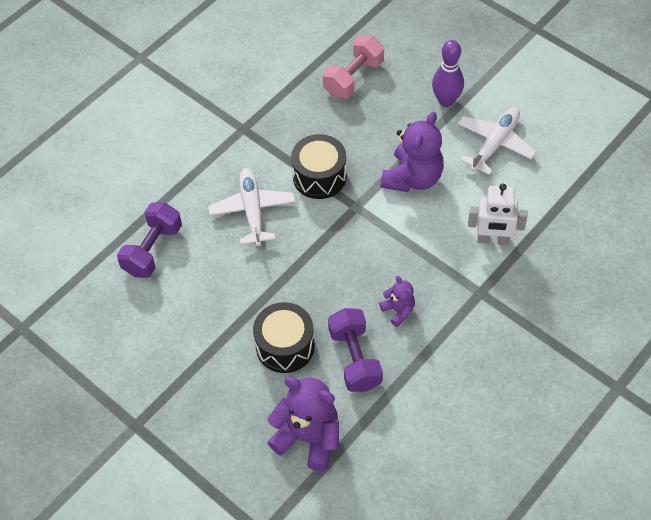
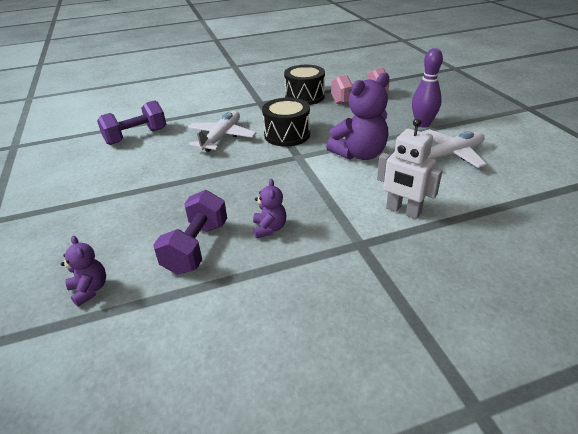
camera: 30 degrees right, 20 degrees down
(285, 346) = (152, 216): black drum -> black drum (305, 96)
(308, 437) = (90, 289): purple teddy bear -> purple teddy bear, size x0.52

